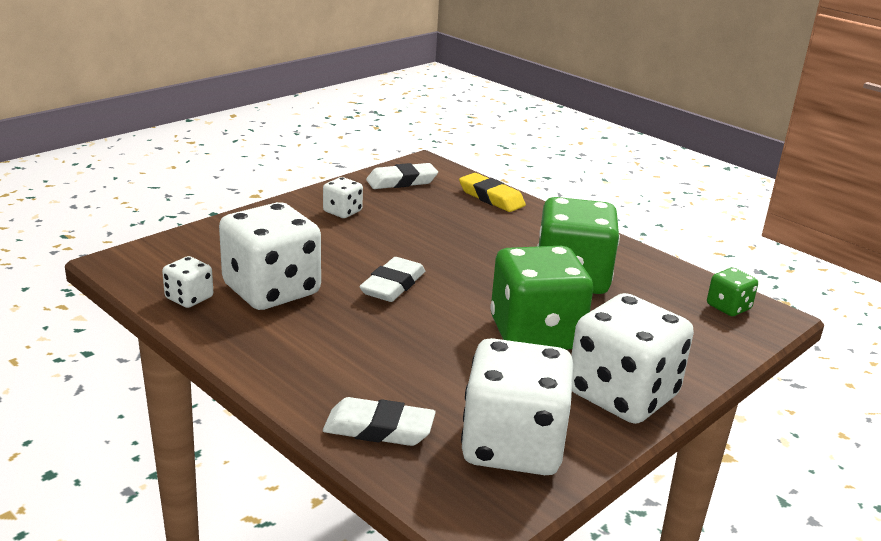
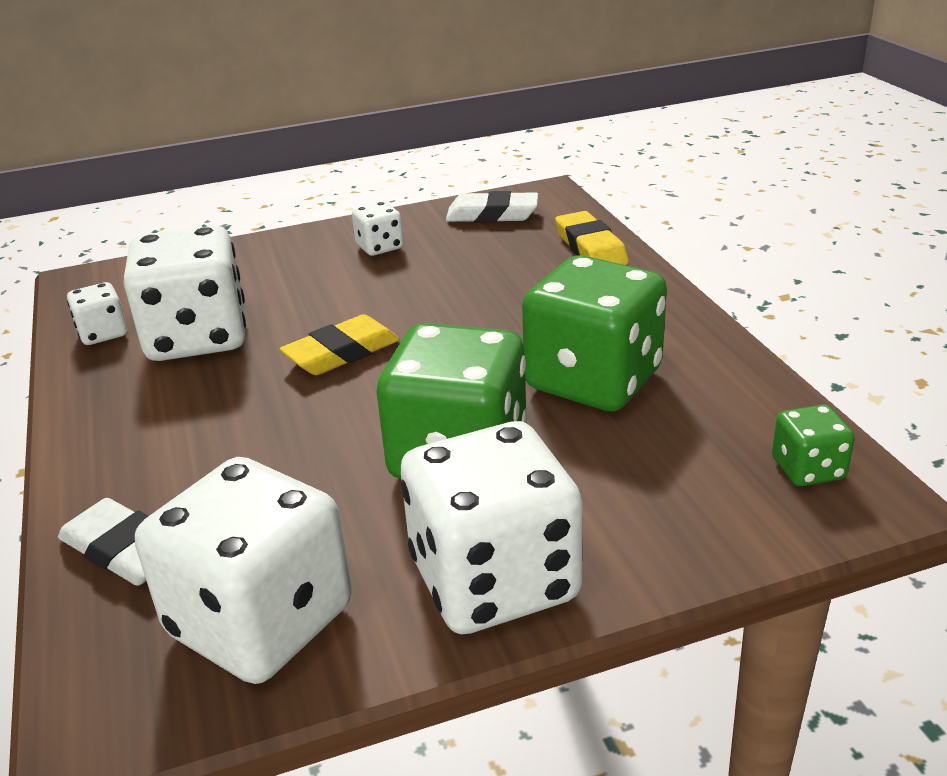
camera: 30 degrees right, 5 degrees up
(393, 285) = (342, 353): white eraser -> yellow eraser

